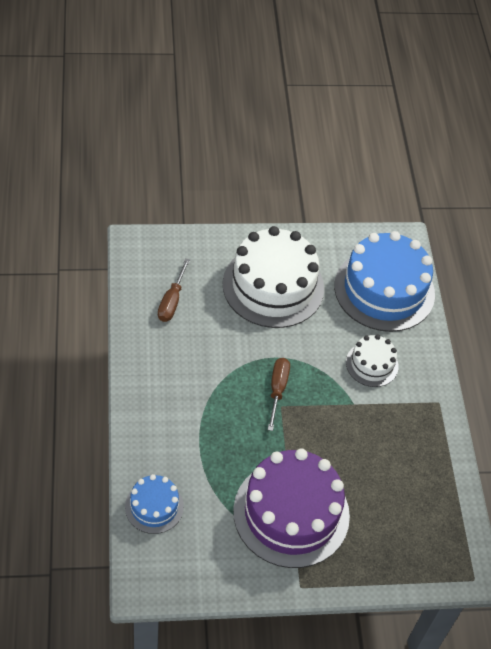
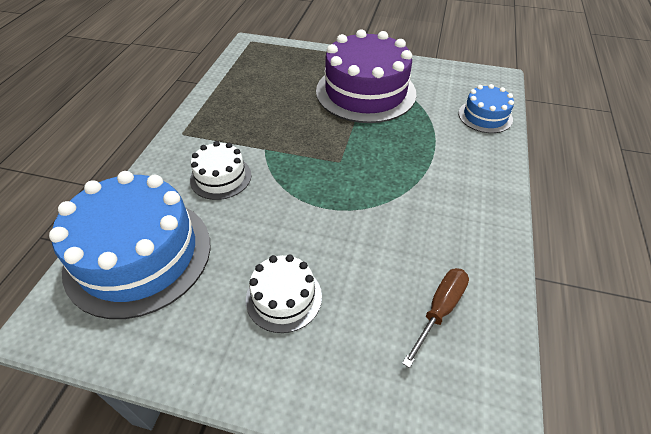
camera: 155 degrees left, 5 degrees down
(273, 286) = (284, 297): white cake -> white cake, size x0.50
(277, 390) = (337, 176): brown screwdriver -> none

